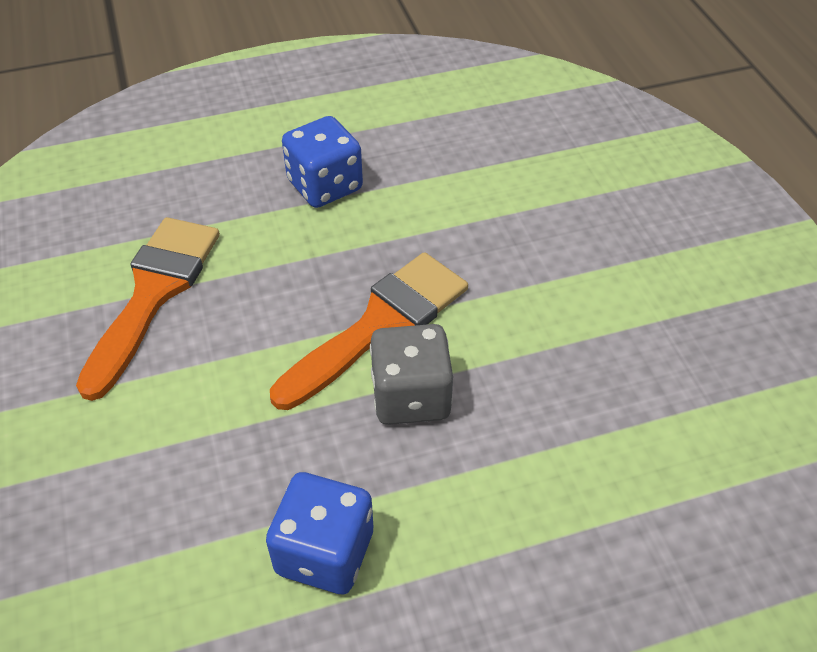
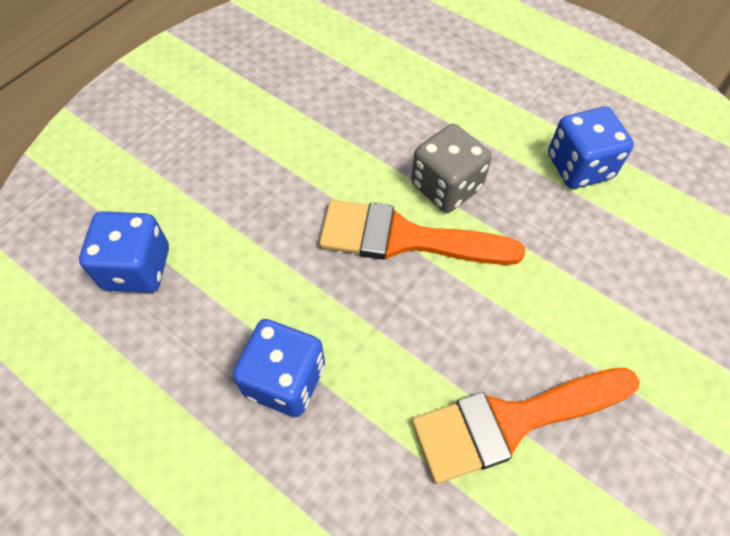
camera: 125 degrees left, 10 degrees up
(504, 146) = (137, 268): none -> blue dice

